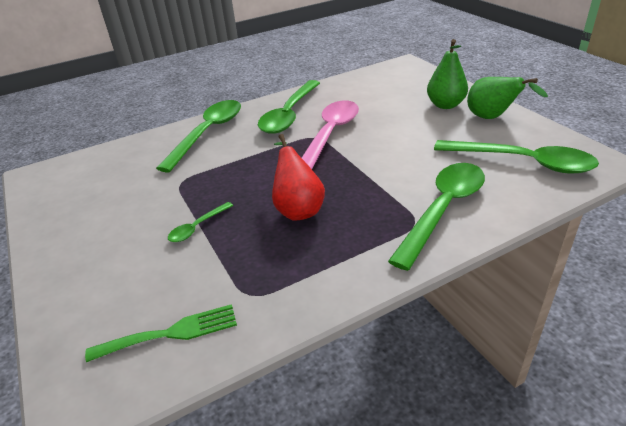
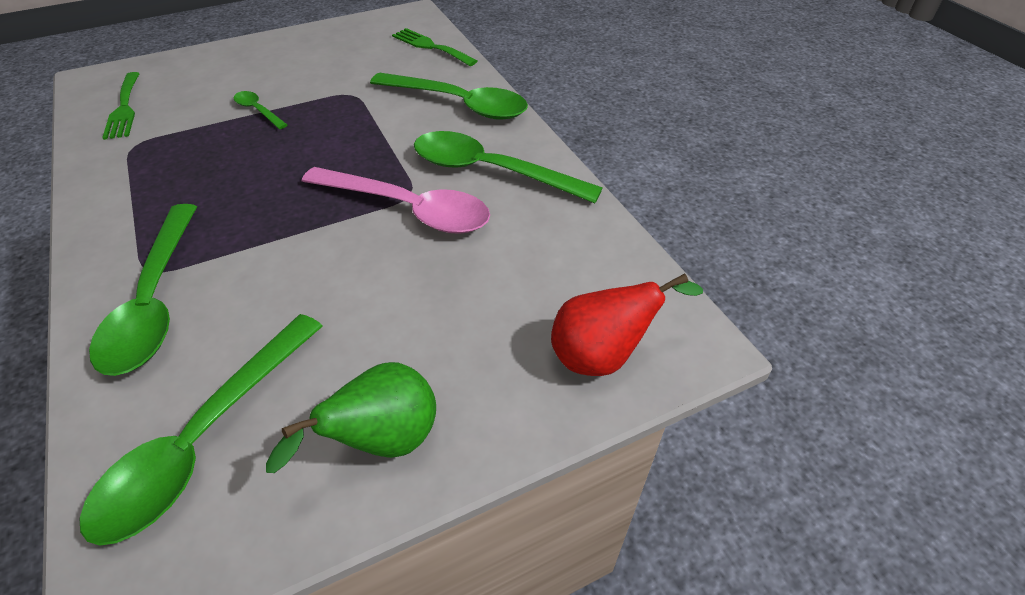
camera: 90 degrees right, 10 degrees up
(110, 156) = (431, 46): none -> green fork
(297, 208) = (245, 175): red pear -> red pear (603, 355)
(443, 209) = (154, 302): green spoon -> green spoon turned 45 degrees clockwise
(445, 105) = (466, 374): green pear -> none

